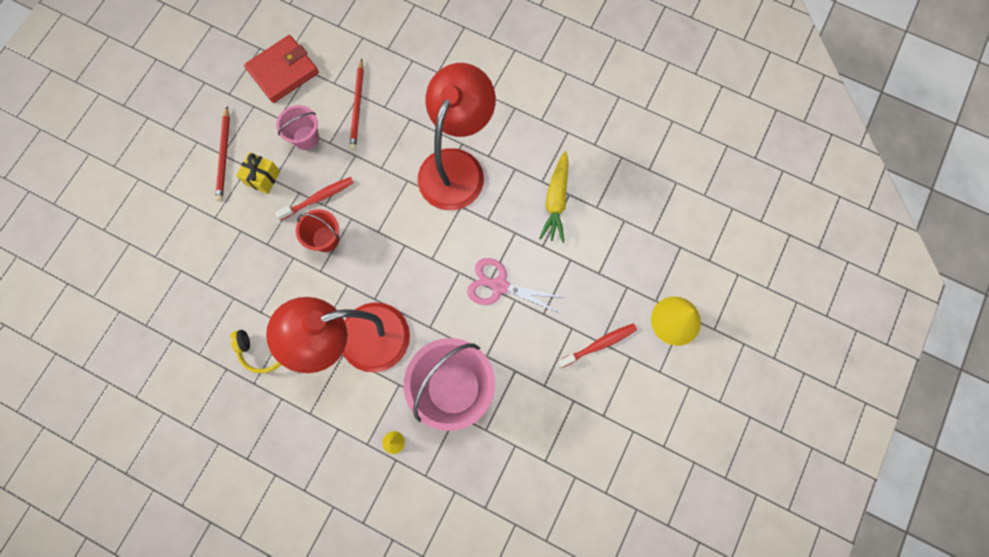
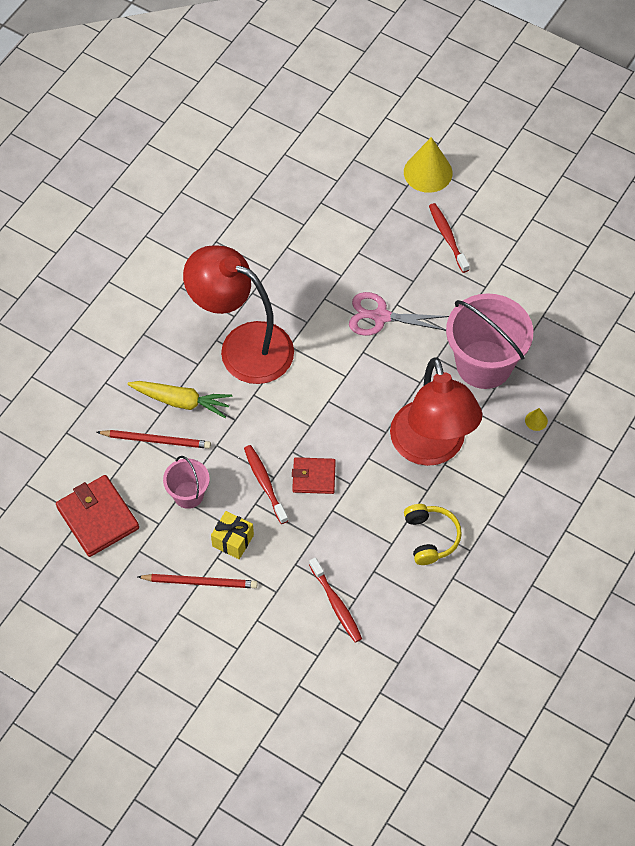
camera: 85 degrees left, 15 degrees down
(202, 268) = (336, 604): none -> red toothbrush
(325, 239) = (313, 477): red bucket -> red wallet
(499, 286) = (381, 316): pink scissors -> pink scissors turned 75 degrees clockwise
(556, 201) = (293, 259): yellow carrot -> yellow carrot (181, 401)

